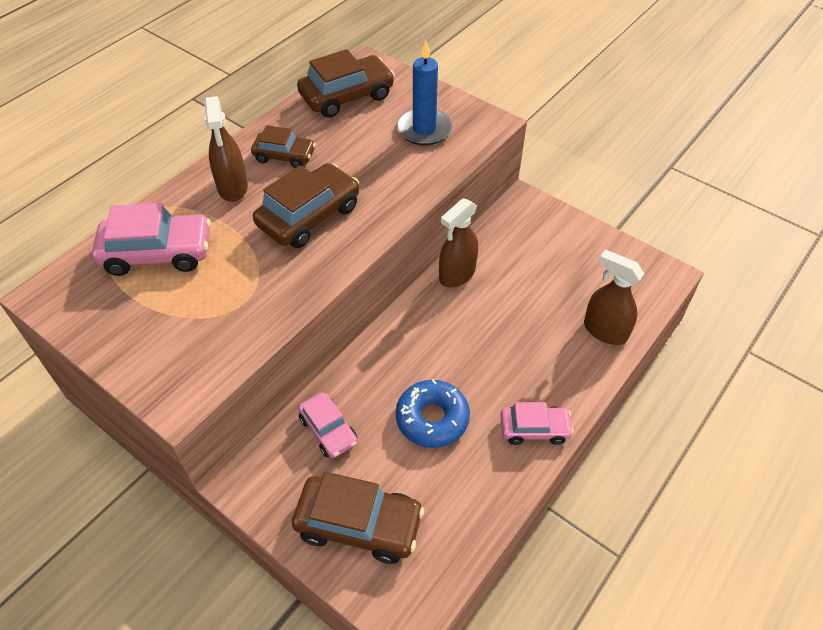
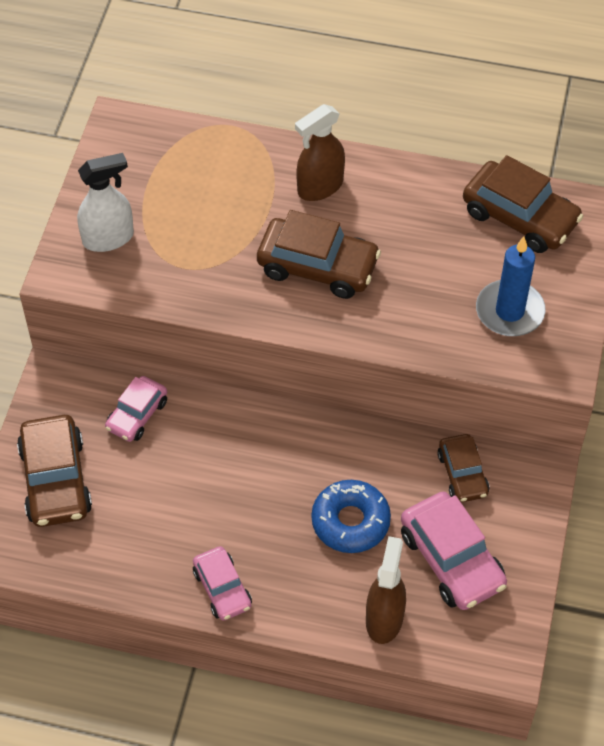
camera: 65 degrees right, 5 degrees up
(158, 253) = (206, 174): pink car -> pink car (452, 559)
(167, 347) = (108, 238): none -> white spray bottle
(284, 156) = (390, 206): brown car -> brown car (462, 474)
(432, 419) = (191, 495): blue donut -> blue donut (350, 521)
(457, 274) = (385, 448): brown spray bottle -> none

